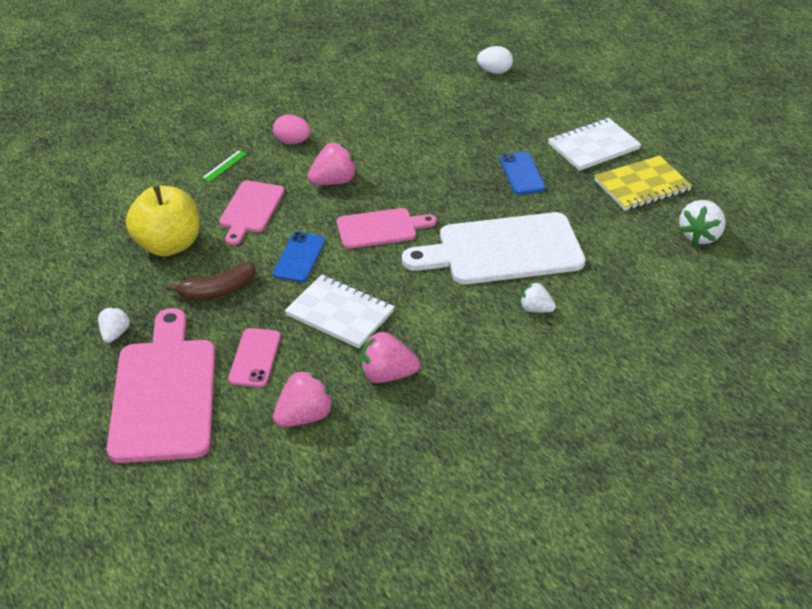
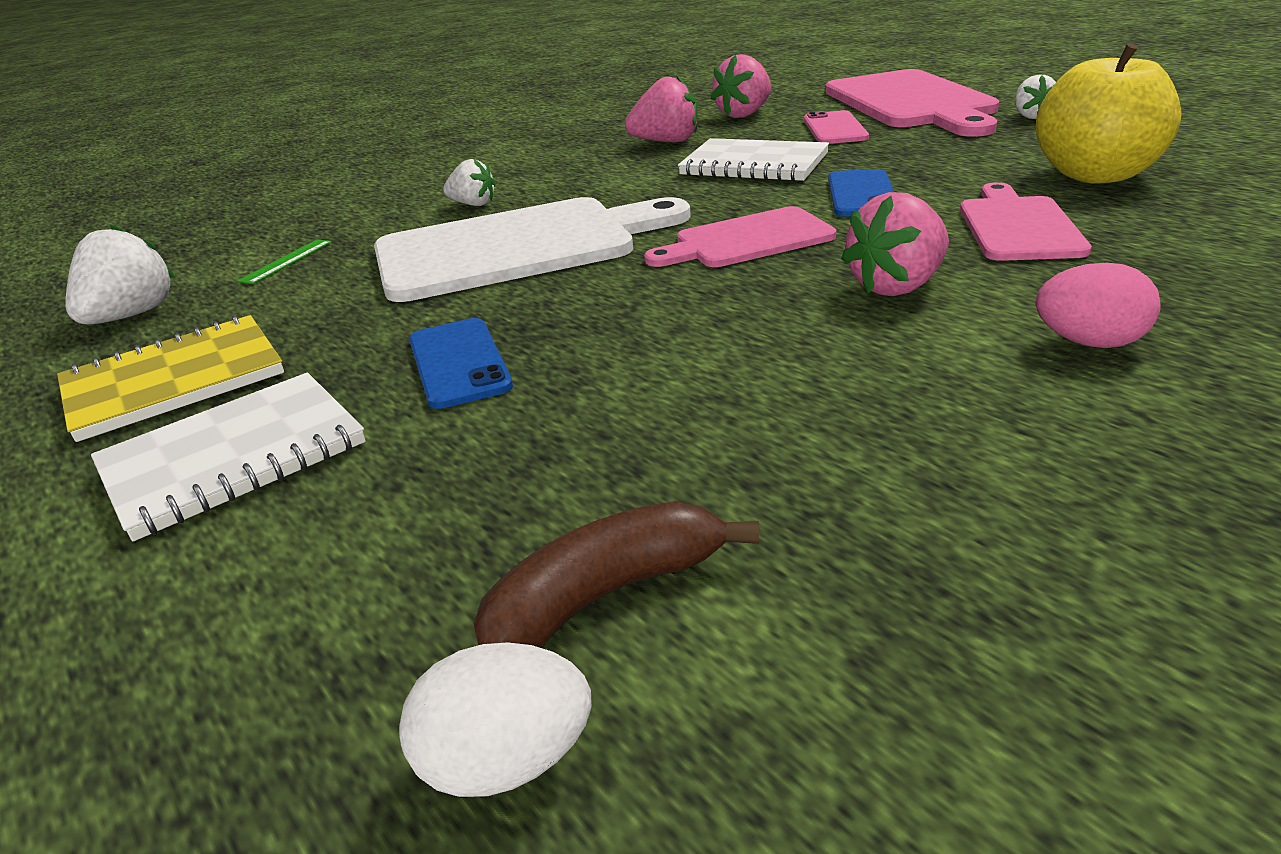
camera: 175 degrees right, 10 degrees down
(217, 291) = (948, 155): brown banana -> brown banana (606, 595)
(224, 166) = (1181, 274): green ruler -> green ruler (286, 261)

